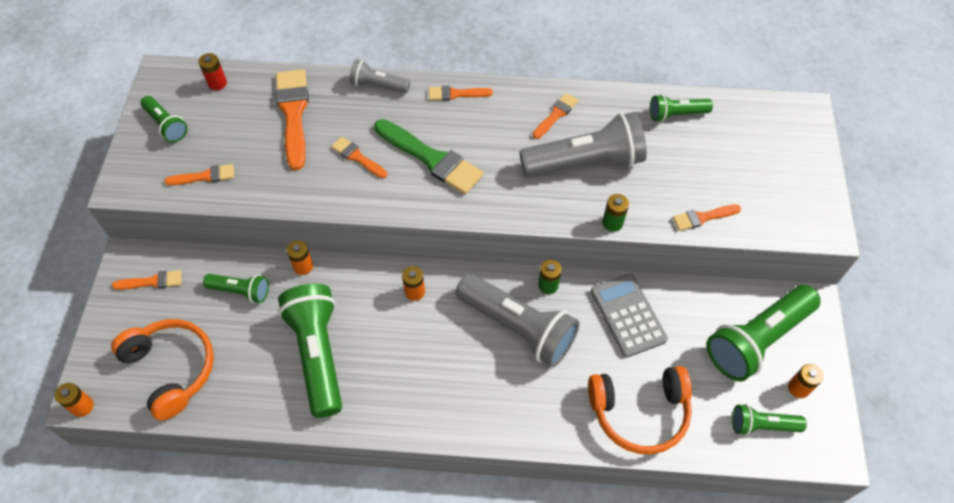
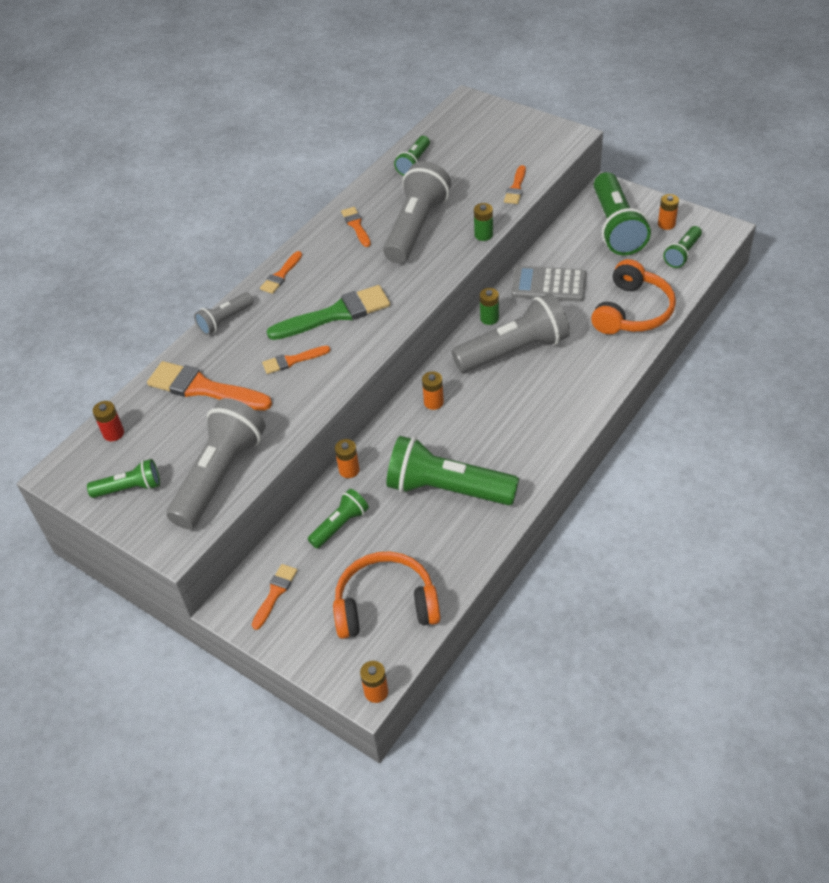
camera: 55 degrees left, 10 degrees down
(205, 176) = (220, 475): orange brush -> grey flashlight

